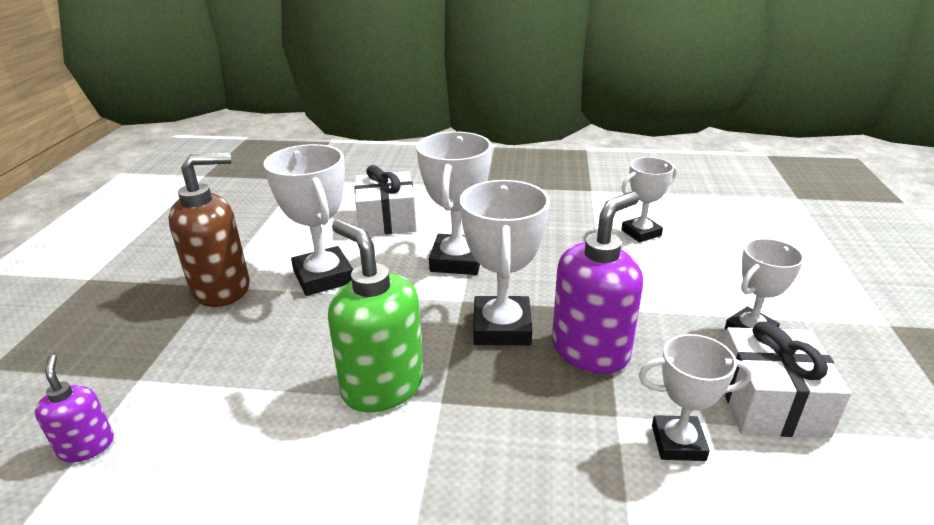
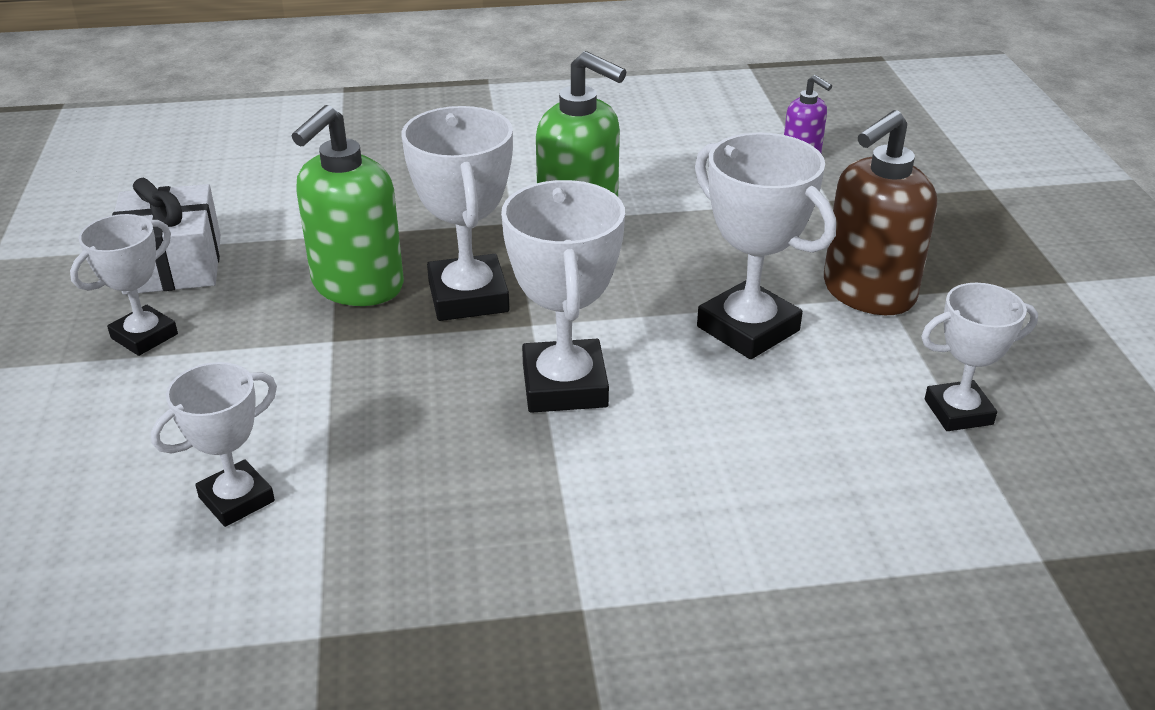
camera: 165 degrees right, 5 degrees up
(387, 220) = (738, 457): white gift -> none
(590, 350) = (357, 286): purple soap dispenser -> green soap dispenser
(678, 443) = (283, 223): white trophy -> white trophy (958, 412)

